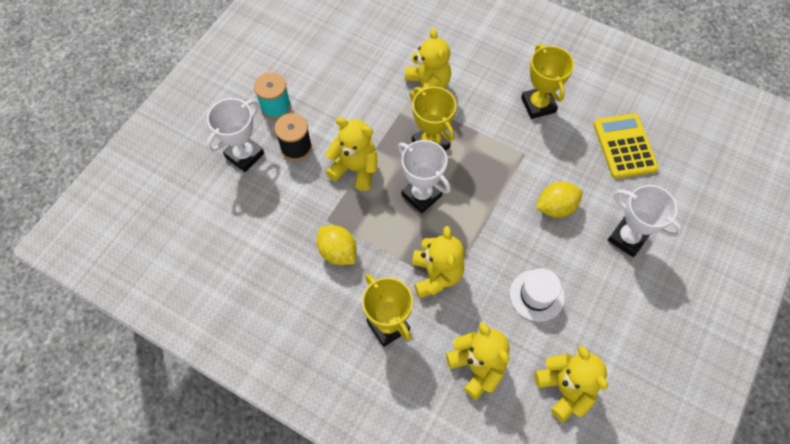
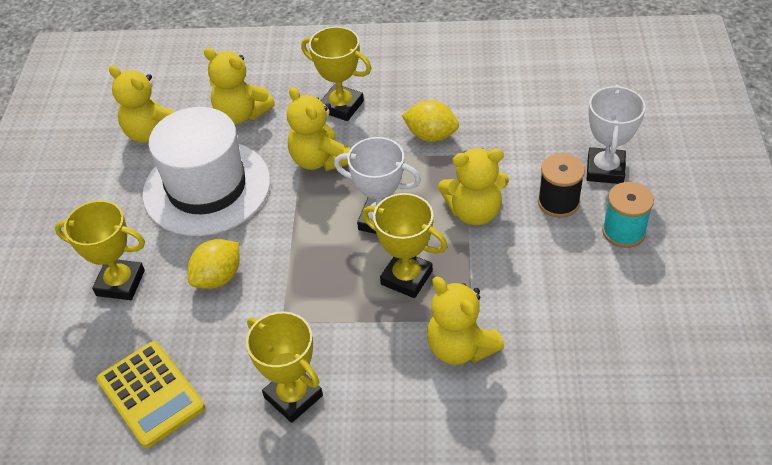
camera: 155 degrees right, 15 degrees down
(536, 295) = (207, 187): white hat -> white hat, size x2.06
(627, 238) = (120, 283): white trophy -> yellow trophy

